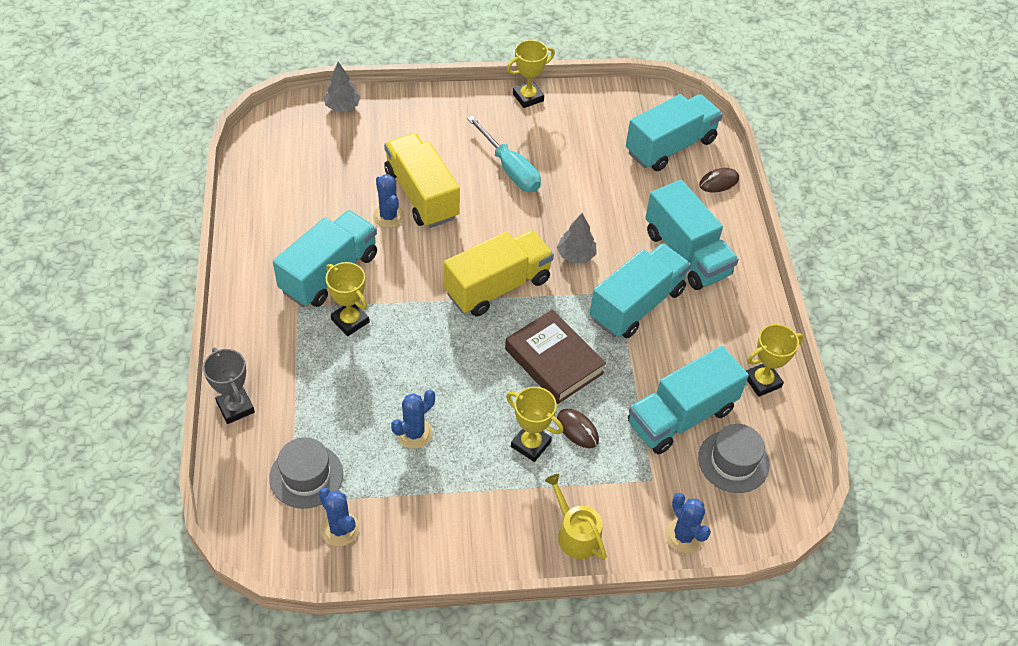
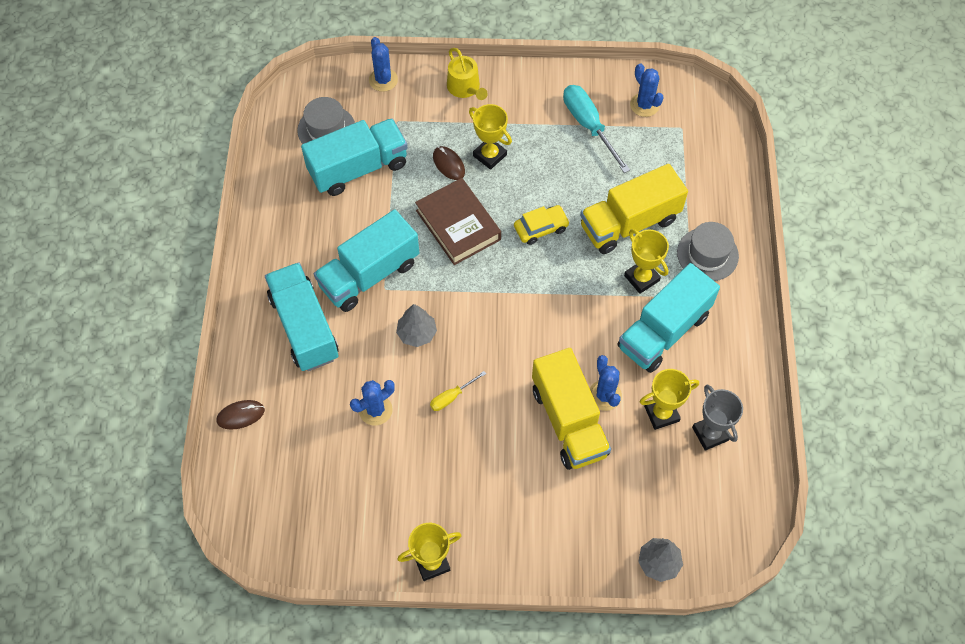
camera: 170 degrees left, 10 degrees up
(235, 407) = (737, 205): grey trophy -> grey trophy (710, 434)
(306, 476) = (673, 145): grey hat -> grey hat (707, 254)
(414, 433) = (585, 172): blue cactus -> blue cactus (375, 410)
(462, 364) = (541, 228): none -> yellow car
(497, 286) = (499, 304): yellow truck -> yellow truck (629, 223)
(510, 168) = (468, 451): turquoise screwdriver -> turquoise screwdriver (588, 126)
(532, 206) = (452, 397): none -> yellow screwdriver
(670, 146) = (279, 470): turquoise truck -> none
(762, 381) = (277, 192): yellow trophy -> yellow trophy (661, 414)

